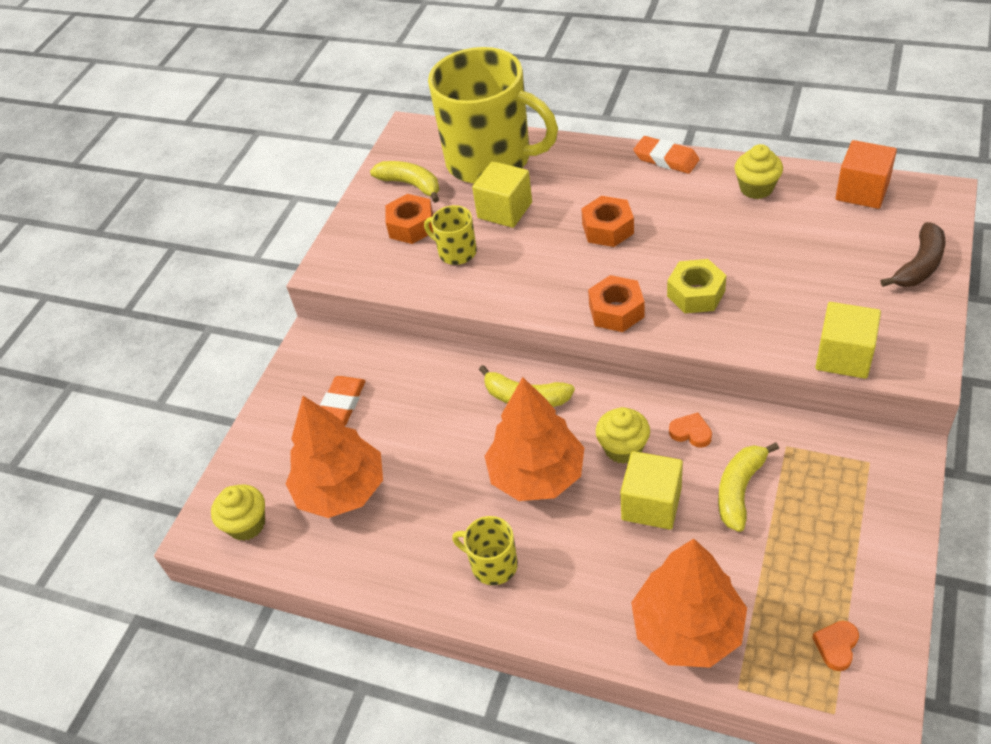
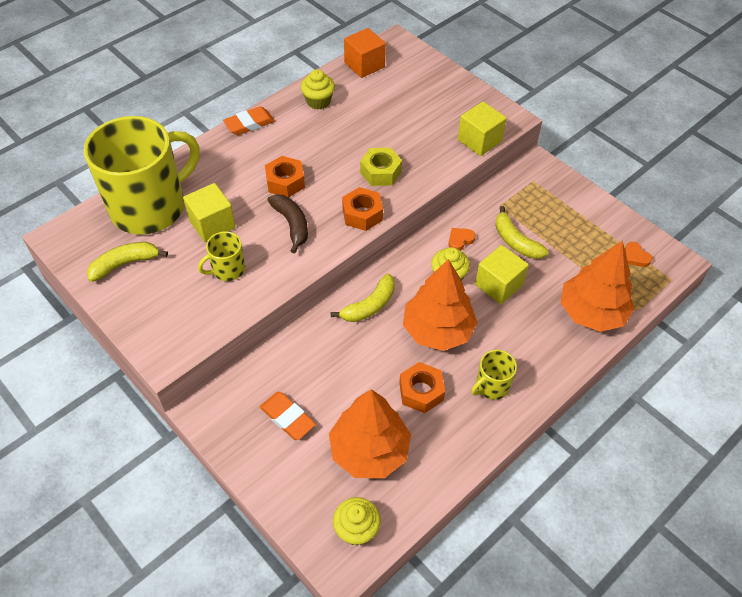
camera: 70 degrees left, 5 degrees up
(411, 226) = (172, 283): orange nut -> orange nut (421, 392)
(919, 265) = (440, 78): brown banana -> brown banana (292, 225)

